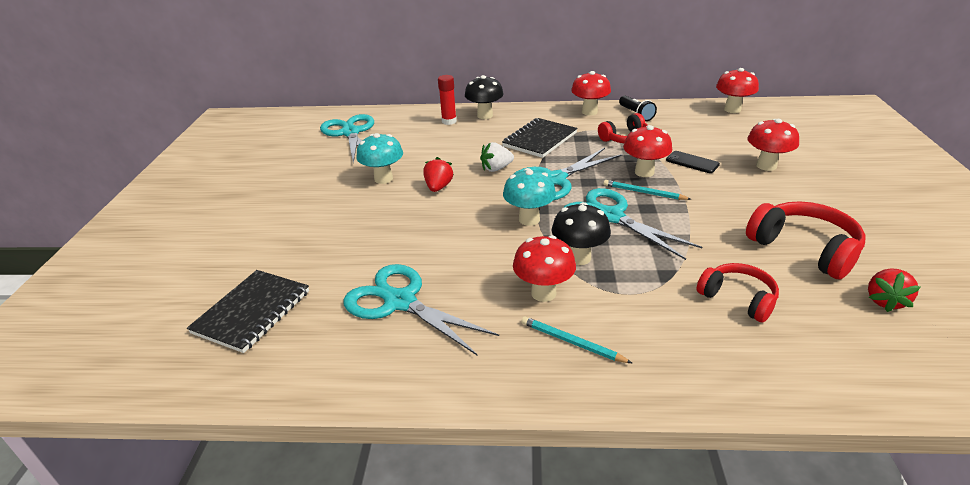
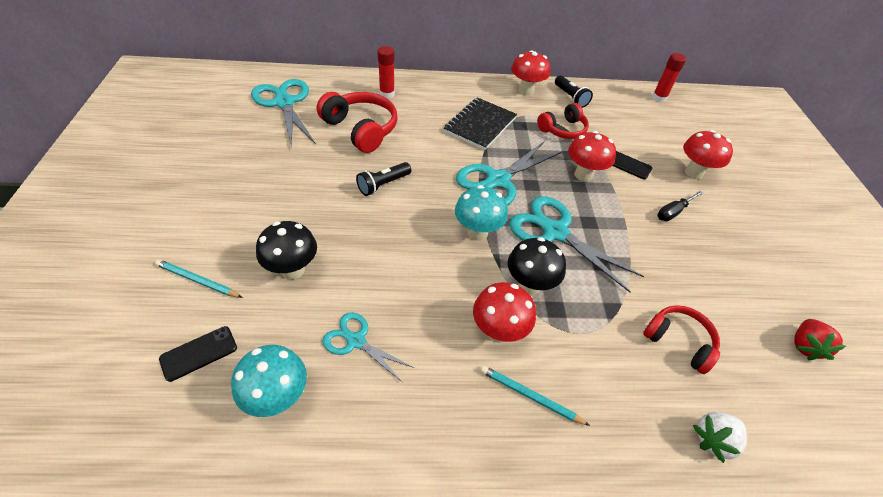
camera: 10 degrees left, 15 degrees up
(252, 312) = (199, 353): black notebook -> black phone
(383, 179) = (325, 170): turquoise mushroom -> turquoise mushroom (278, 397)
(400, 302) = (356, 341): turquoise scissors -> turquoise scissors, size x0.58
(438, 187) = (383, 185): red strawberry -> black flashlight
(485, 116) = (423, 88): black mushroom -> black mushroom (293, 270)
(496, 168) = (440, 162): white strawberry -> white strawberry (713, 439)
(644, 193) = (584, 202): turquoise pencil -> turquoise pencil (197, 281)
(732, 109) = (659, 98): red mushroom -> red glue stick
(740, 197) = (673, 212): none -> black screwdriver
(804, 249) = (733, 280): red headphones -> red headphones (361, 129)

